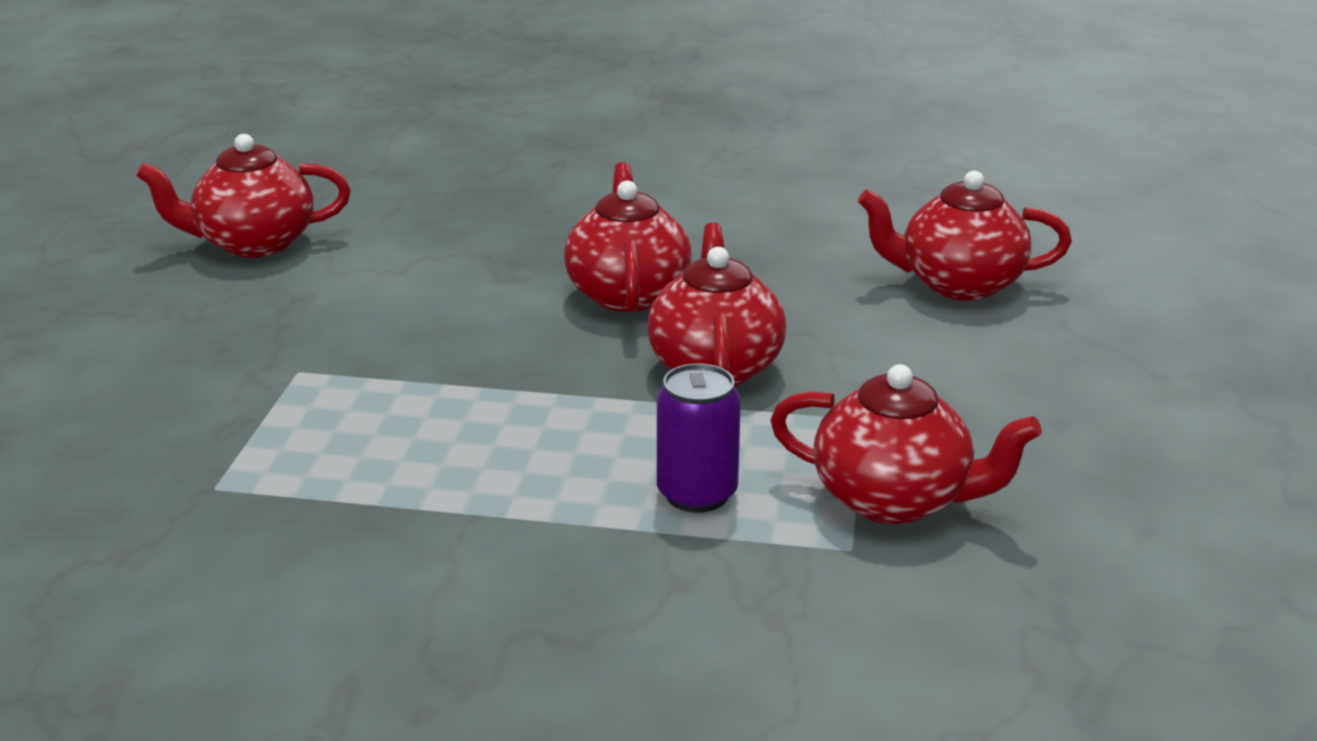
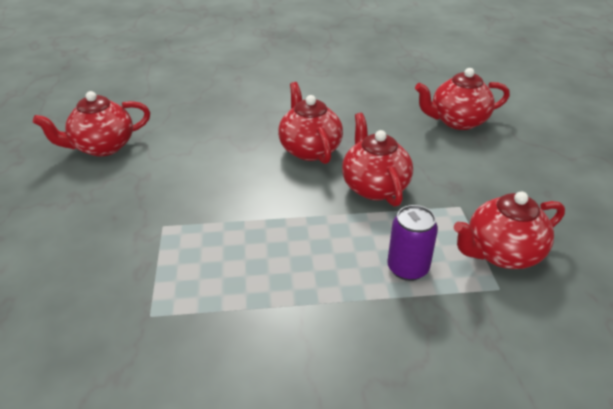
camera: 15 degrees left, 10 degrees up
(894, 500) = (501, 253): red teapot -> red teapot turned 150 degrees clockwise

